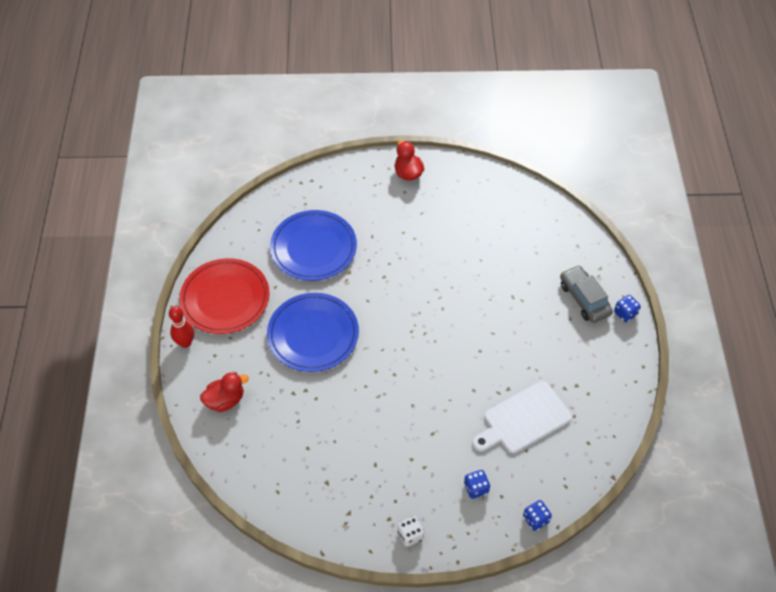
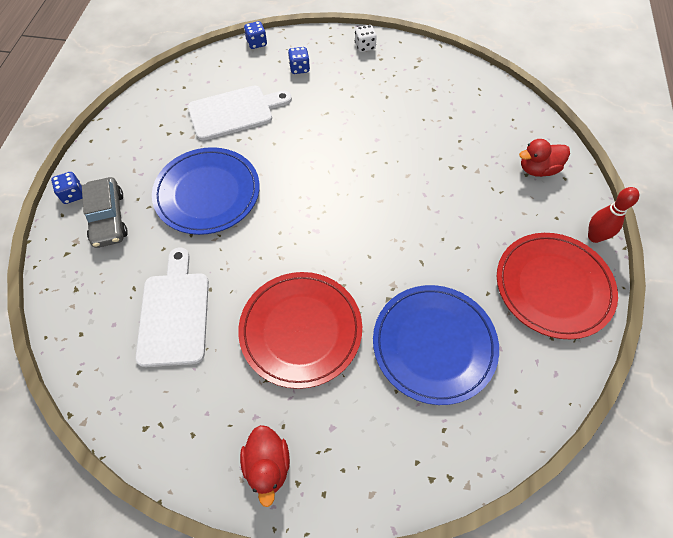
camera: 170 degrees left, 5 degrees up
(313, 334) = (440, 224): blue plate -> blue plate (207, 193)
(407, 243) = (301, 330): none -> red plate
(499, 241) = (174, 313): none -> white cutting board

